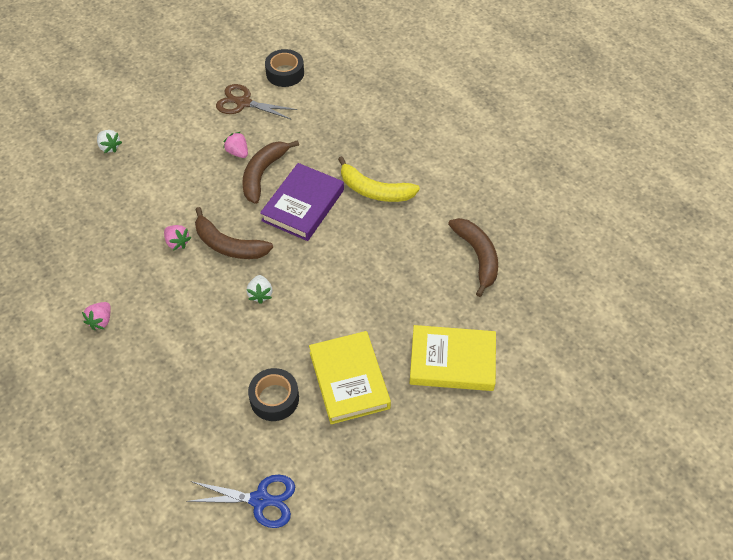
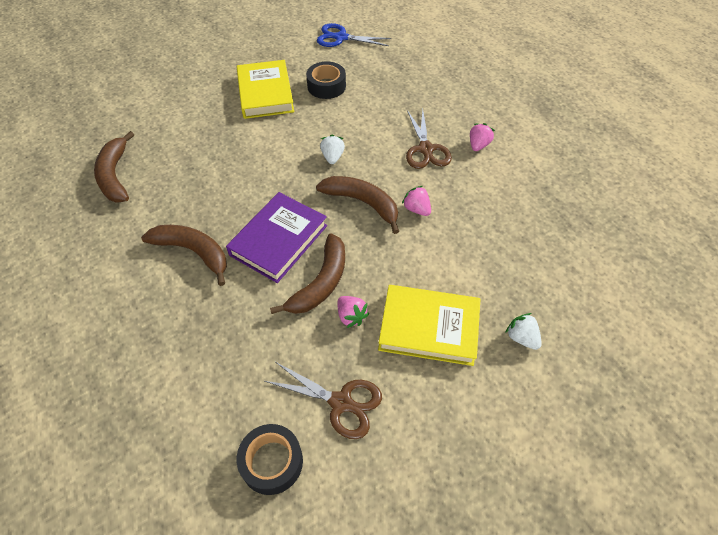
camera: 175 degrees left, 0 degrees up
(160, 311) = (426, 149): none -> brown scissors
(374, 190) = (193, 252): yellow banana -> brown banana
(452, 361) = (178, 100): yellow book -> yellow book (429, 327)

